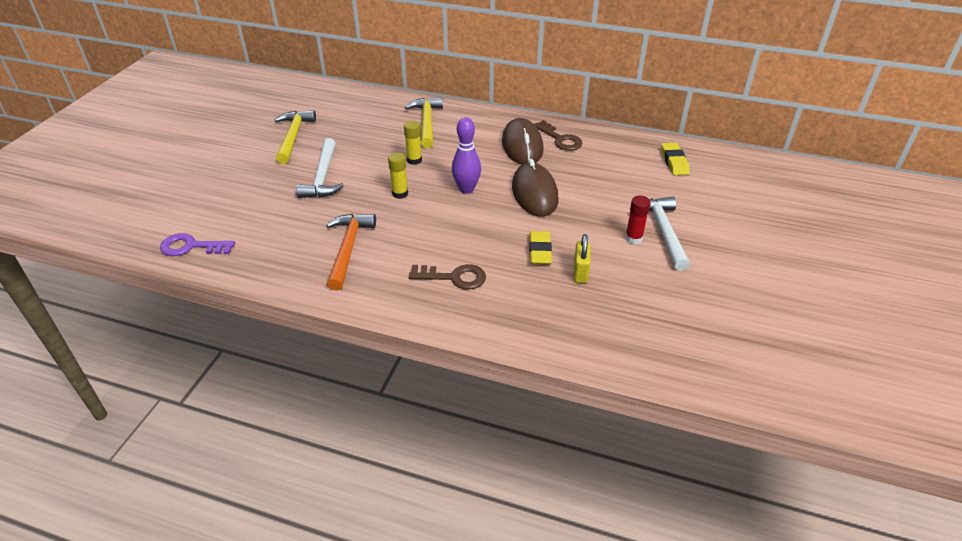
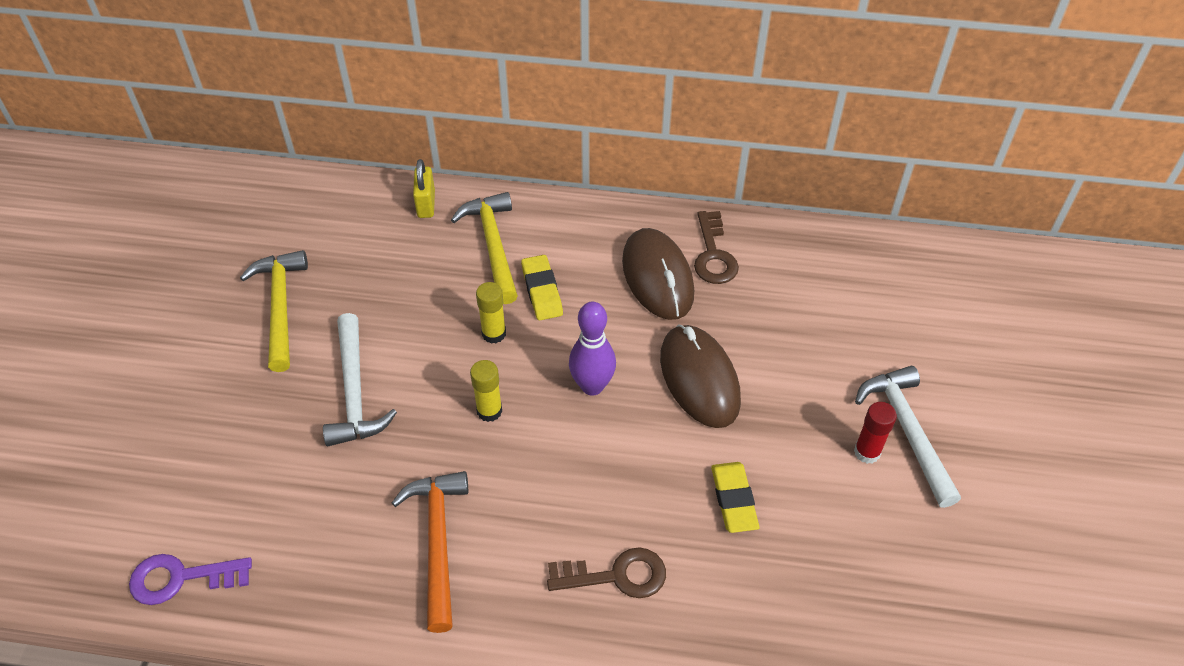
camera: 10 degrees left, 10 degrees up
(560, 139) = (713, 254): brown key -> brown key turned 45 degrees clockwise
(580, 272) = (803, 534): yellow padlock -> yellow padlock (426, 204)
(674, 162) = (896, 281): yellow eraser -> yellow eraser (542, 291)

